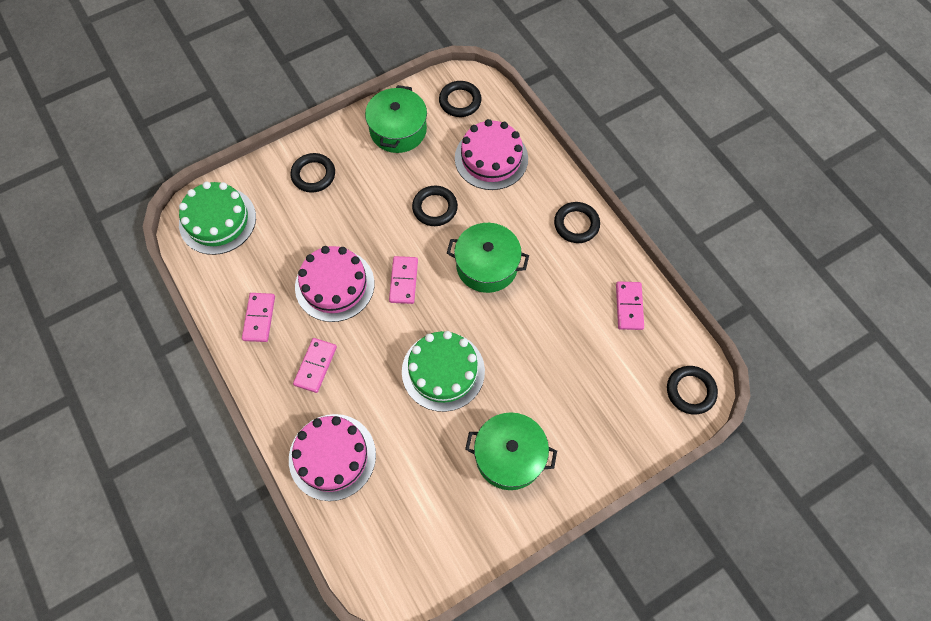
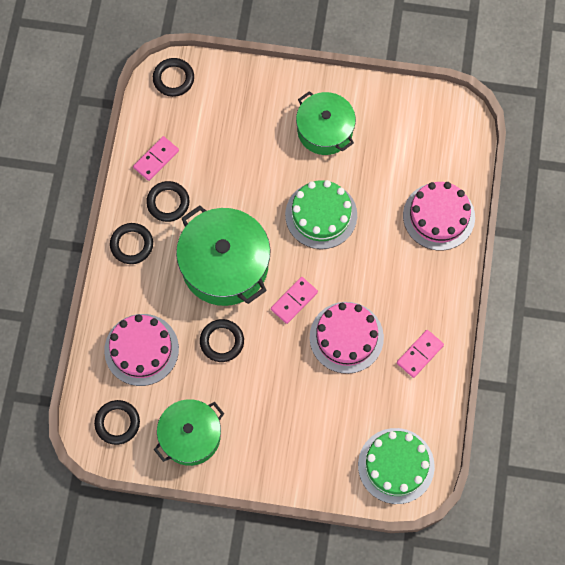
camera: 140 degrees left, 5 degrees up
(313, 175) = (291, 448): black ring -> black ring (168, 203)
(315, 366) = (405, 286): pink domino -> none
(487, 265) = (224, 265): green pot -> green pot, size x1.51

